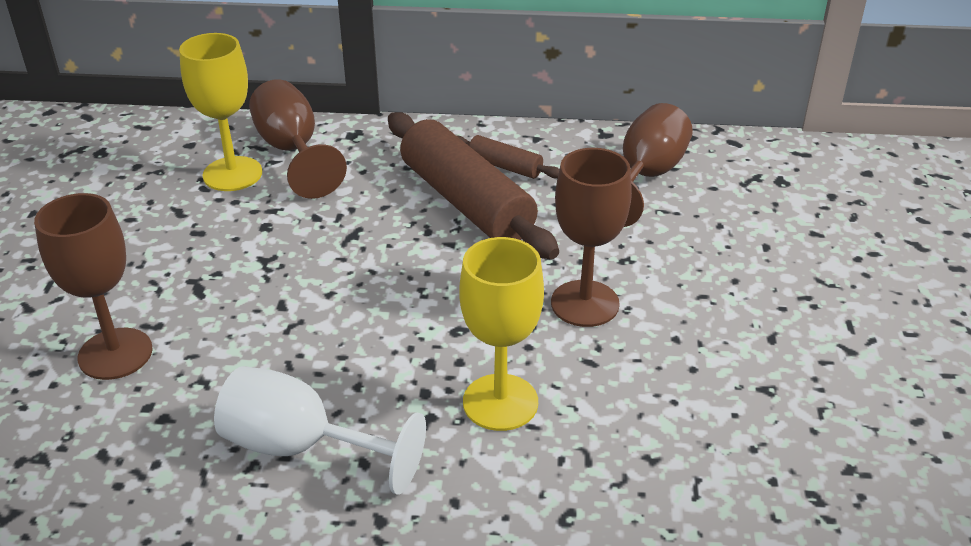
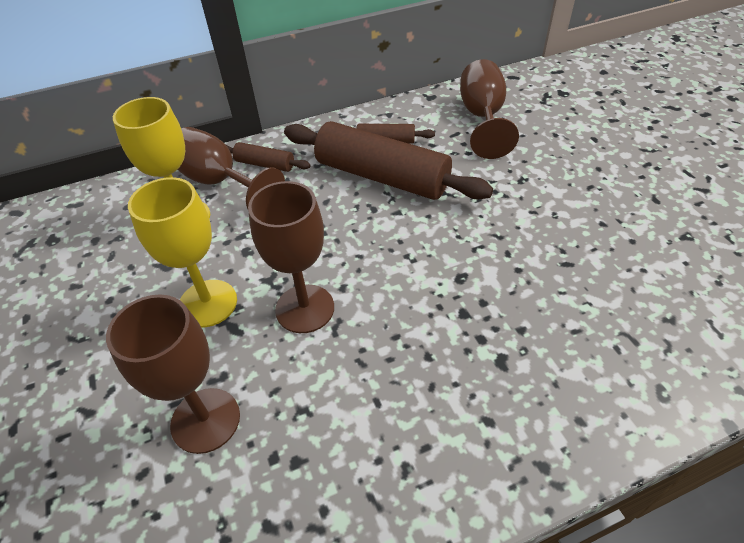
camera: 25 degrees left, 10 degrees up
(302, 448) = (432, 432): white goblet -> none
(353, 148) = (265, 164): none -> brown rolling pin
(500, 402) = (539, 322): yellow goblet -> yellow goblet (208, 303)
(585, 303) = (525, 221): brown goblet -> brown goblet (305, 308)

